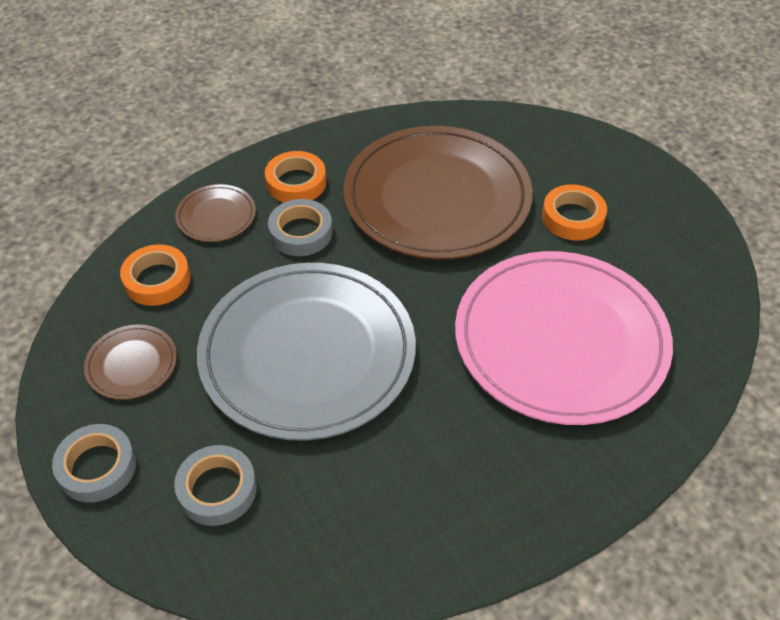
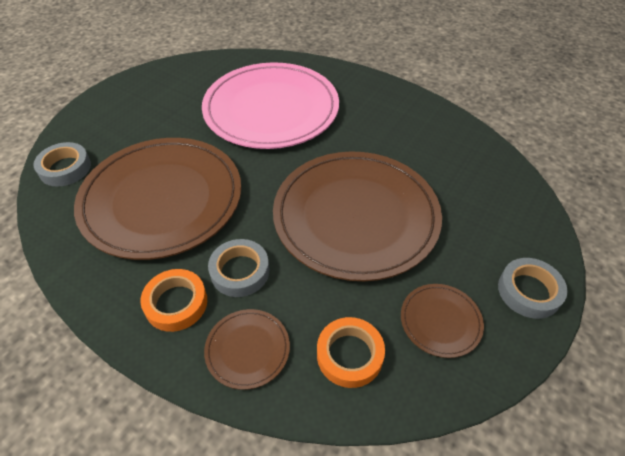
camera: 115 degrees left, 0 degrees up
(217, 489) = (484, 218): grey tape -> grey tape (65, 168)
(307, 353) = (356, 216): grey plate -> brown plate
(572, 217) = (159, 126): orange tape -> none

